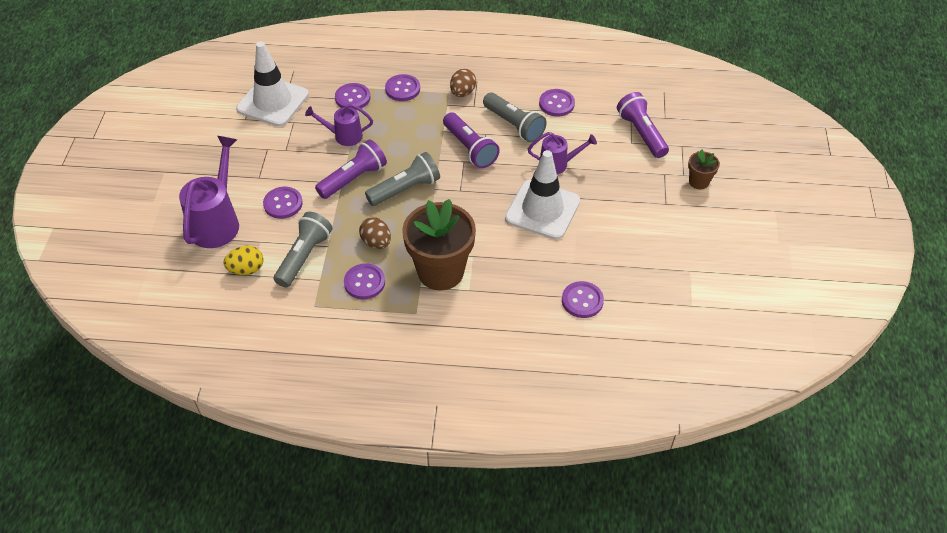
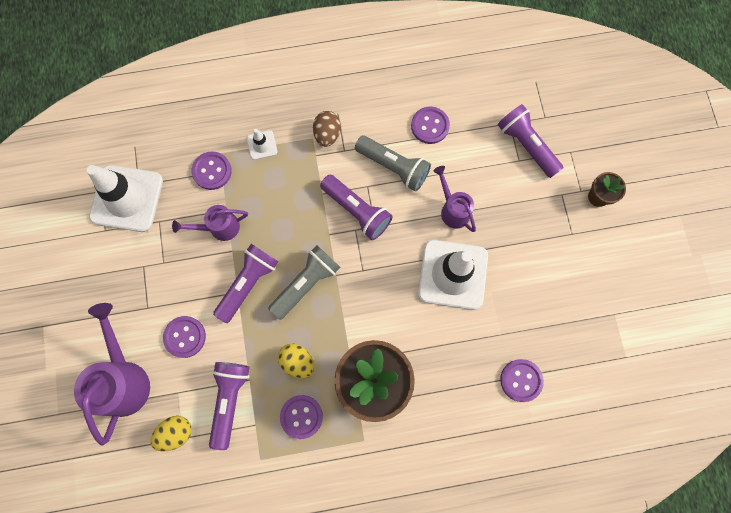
camera: 15 degrees left, 25 degrees up
(304, 257) = (229, 400): grey flashlight -> purple flashlight
(376, 242) = (297, 362): brown egg -> yellow egg
(402, 89) = (262, 145): purple button -> white traffic cone
(558, 164) = (452, 209): purple watering can -> purple watering can turned 105 degrees counterclockwise

